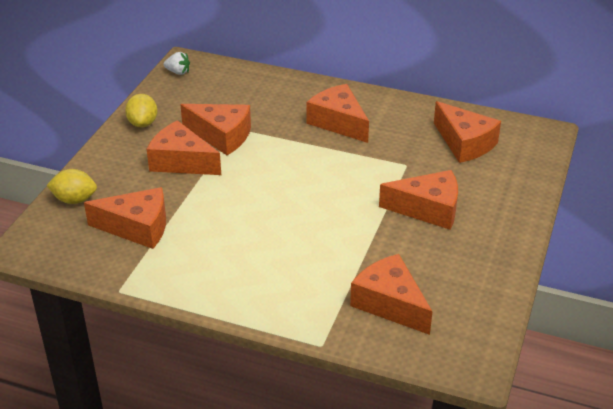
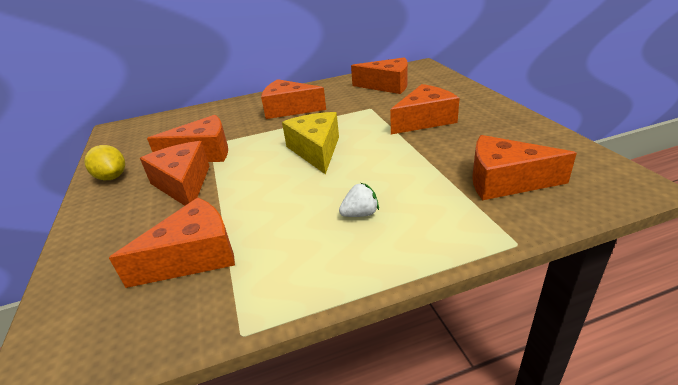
camera: 35 degrees left, 5 degrees down
(74, 200) = (84, 272): yellow lemon -> none
(178, 72) = (115, 136): white strawberry -> white strawberry (360, 214)
(181, 162) = (183, 184): orange cheese -> orange cheese turned 75 degrees clockwise
(302, 187) = (316, 150): none -> yellow cheese

